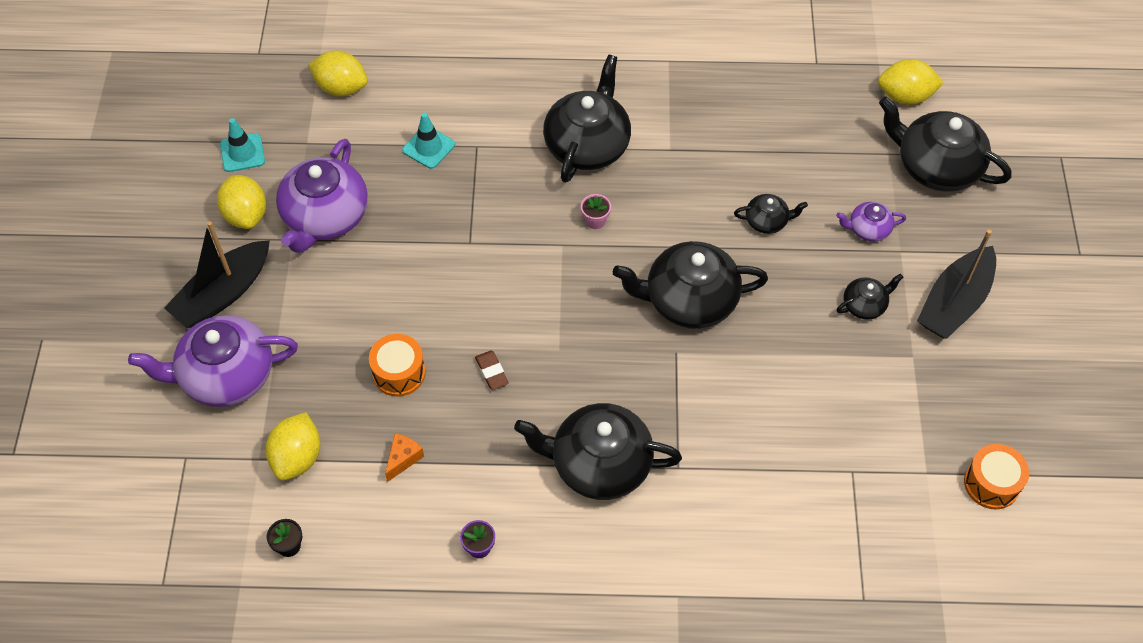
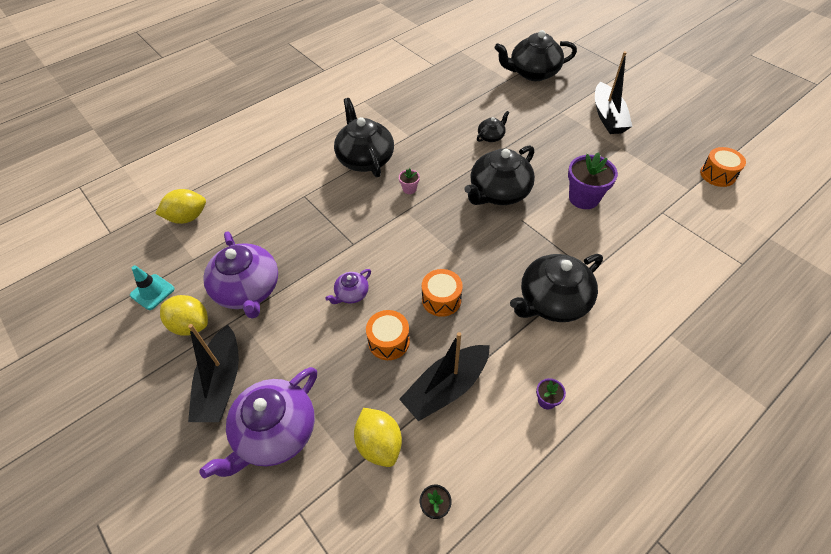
camera: 40 degrees left, 5 degrees down
(403, 459) = (446, 388): orange cheese -> black boat
(428, 147) = (276, 213): turquoise traffic cone -> none
(492, 372) = (441, 299): brown eraser -> orange drum
(780, 382) = (584, 198): none -> purple flower pot
(864, 305) = (575, 142): black teapot -> none
(868, 229) = (537, 112): purple teapot -> purple teapot (351, 294)
(905, 96) = (487, 56): yellow lemon -> none

